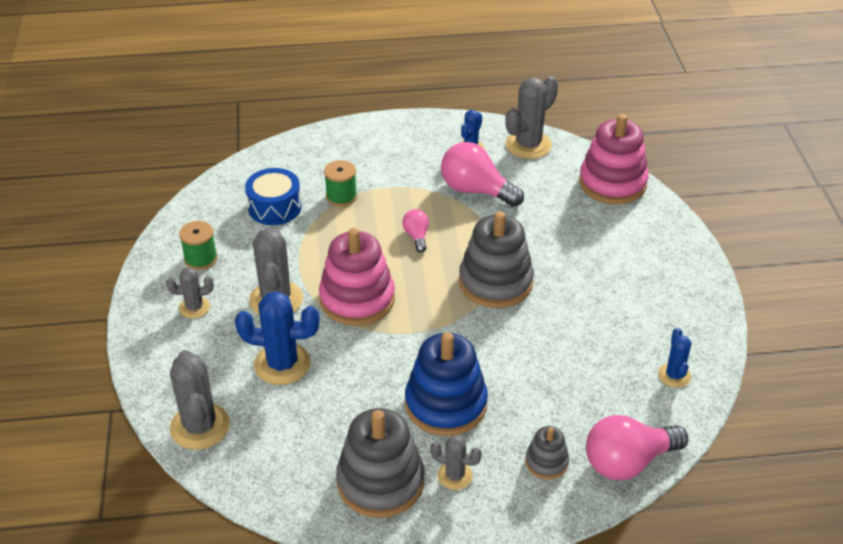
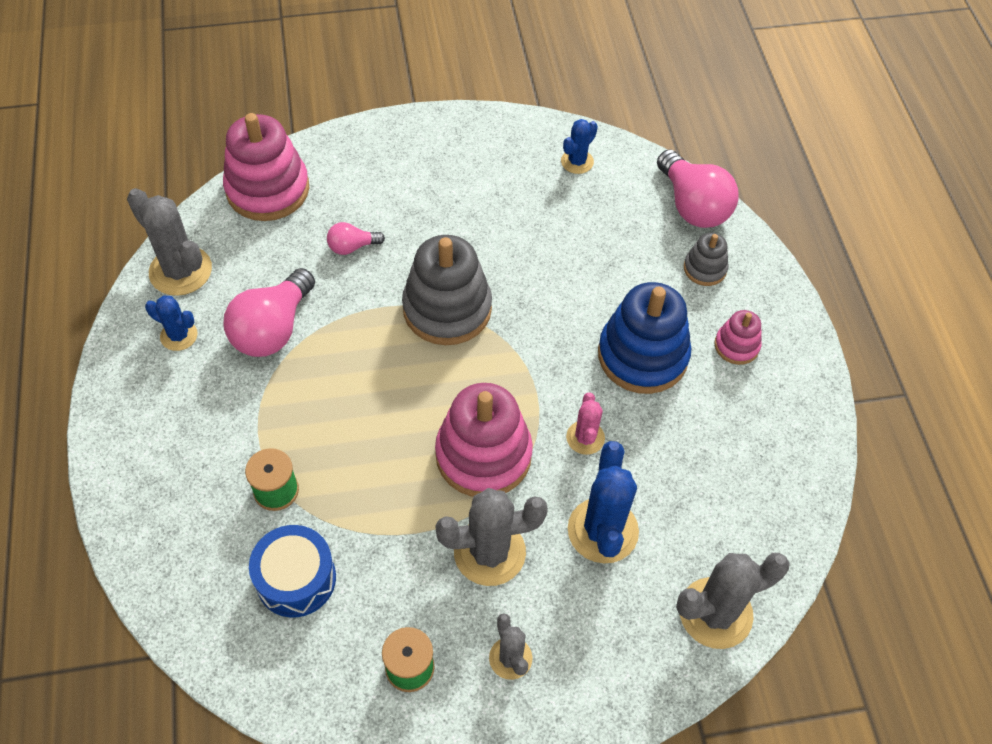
camera: 95 degrees left, 15 degrees up
(366, 360) = (585, 438): none -> pink cactus
(380, 482) = (758, 412): grey stacking toy -> none
(416, 236) = (363, 394): pink light bulb -> pink light bulb (352, 247)
(455, 475) = (736, 346): grey cactus -> pink stacking toy
(674, 375) = (577, 161): blue cactus -> blue cactus turned 45 degrees counterclockwise

